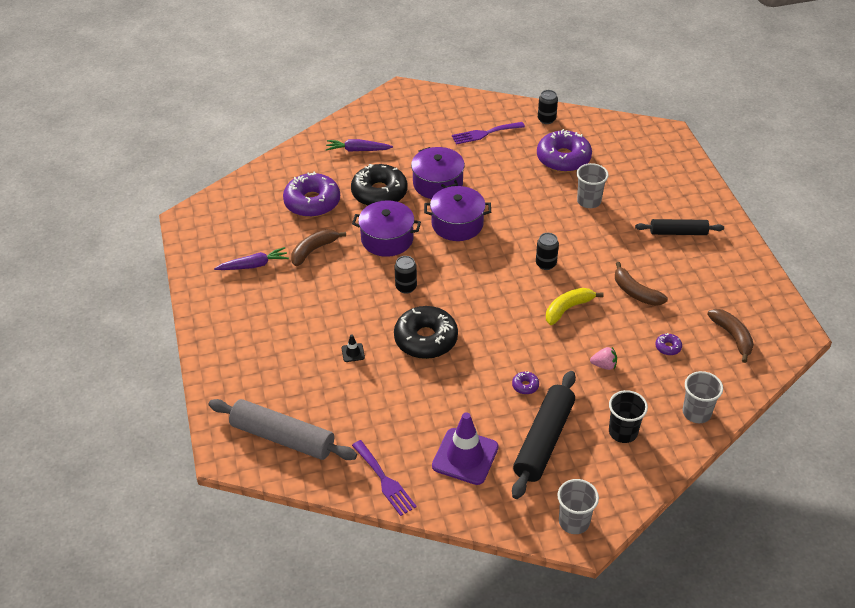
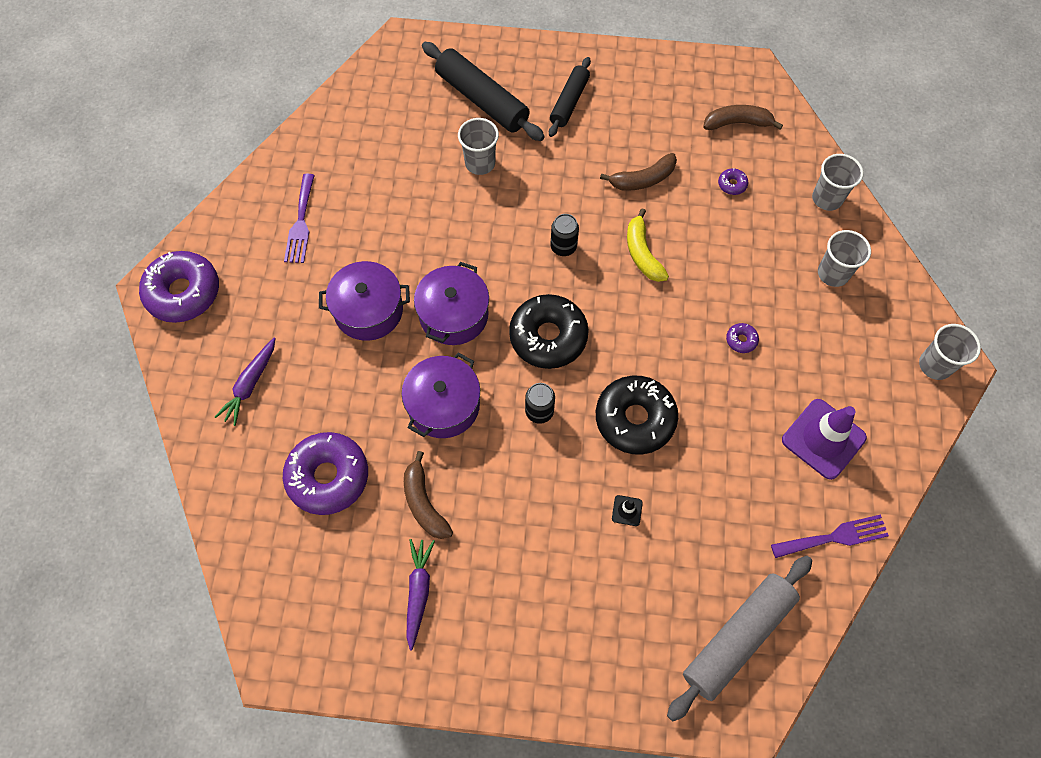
camera: 70 degrees left, 20 degrees up
(379, 193) = (352, 386): black donut -> black donut (548, 337)
(544, 440) = (823, 351): black rolling pin -> black rolling pin (482, 99)
(546, 119) = (312, 147): black can -> none
(563, 158) = (393, 158): purple donut -> purple donut (183, 292)
(604, 365) = (737, 253): pink strawberry -> none
(623, 432) = (833, 273): black cup -> grey cup

